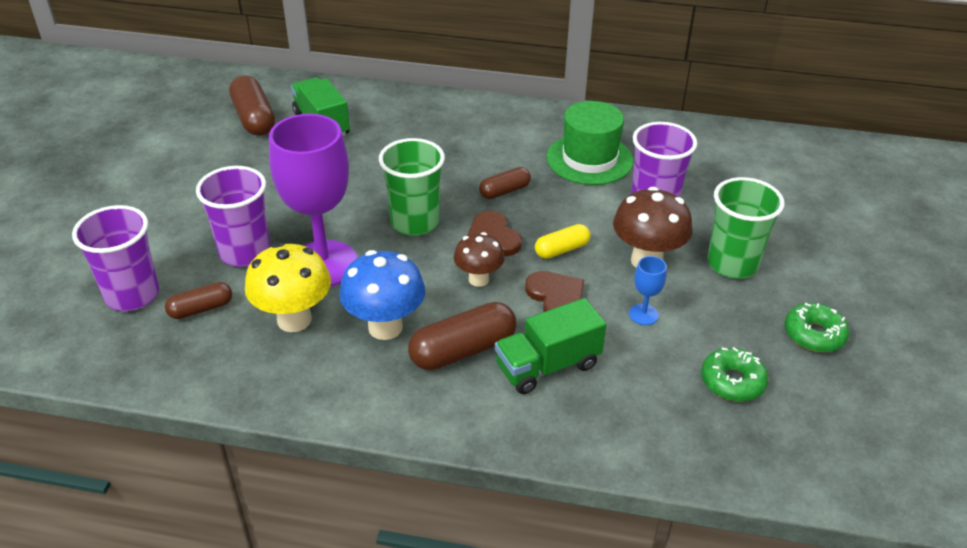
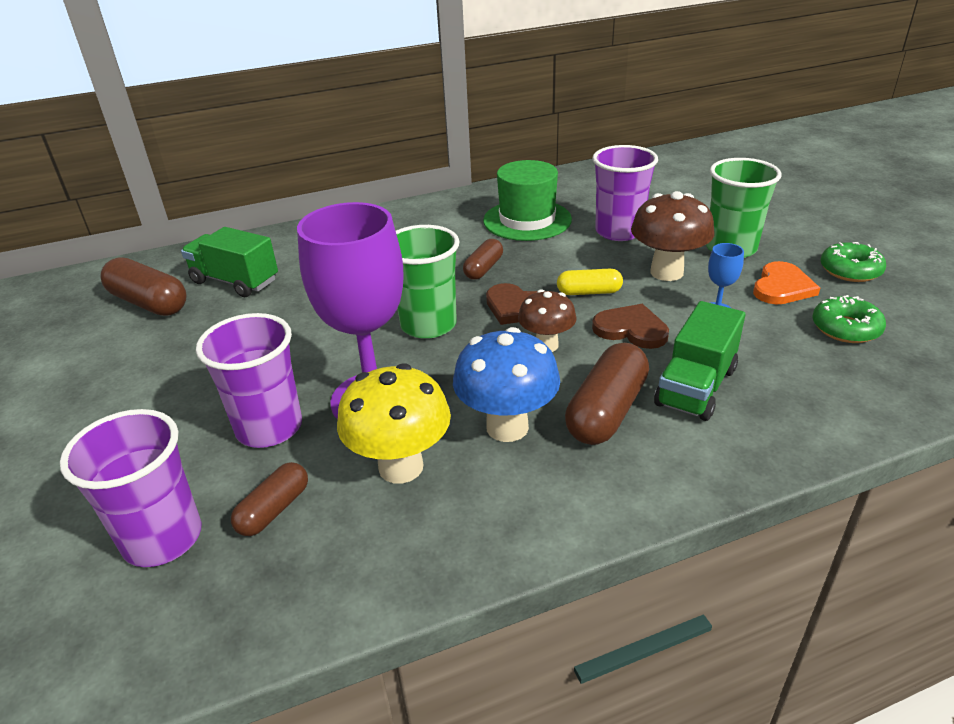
camera: 30 degrees left, 5 degrees down
(562, 249) = (589, 292): yellow capsule -> yellow capsule turned 60 degrees clockwise
(728, 320) = (782, 287): none -> orange heart

